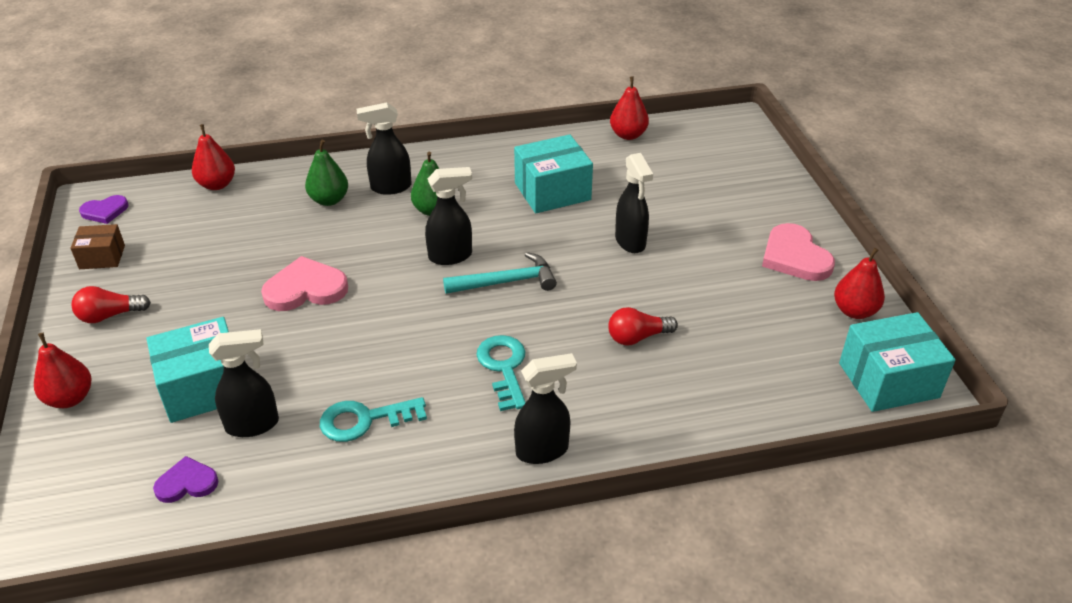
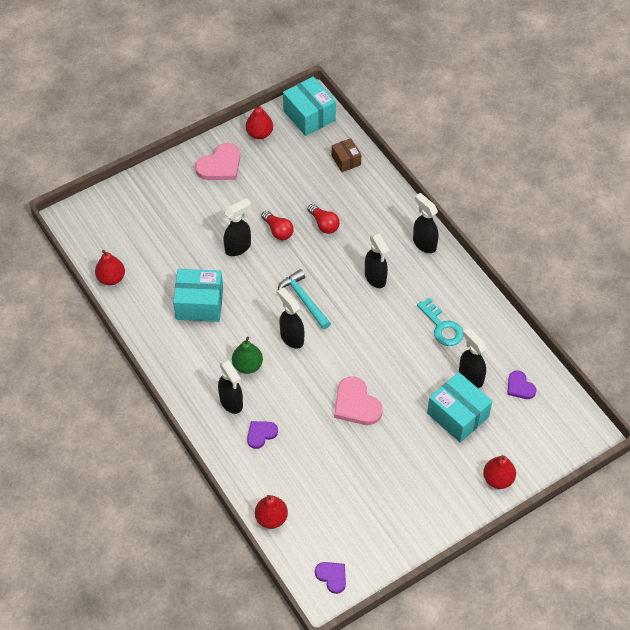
camera: 110 degrees left, 15 degrees up
(102, 257) = (379, 544): brown box -> brown box (346, 160)
(109, 315) = (428, 502): red light bulb -> red light bulb (278, 231)
(329, 200) = (261, 434): green pear -> purple heart
(504, 367) = (375, 278): turquoise key -> black spray bottle
(552, 191) = (199, 304): turquoise box -> turquoise box turned 45 degrees counterclockwise

